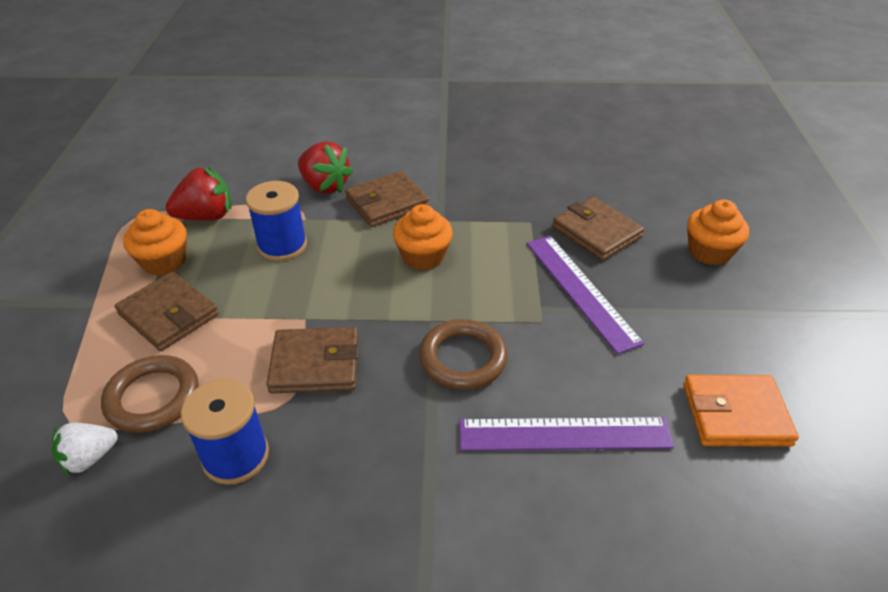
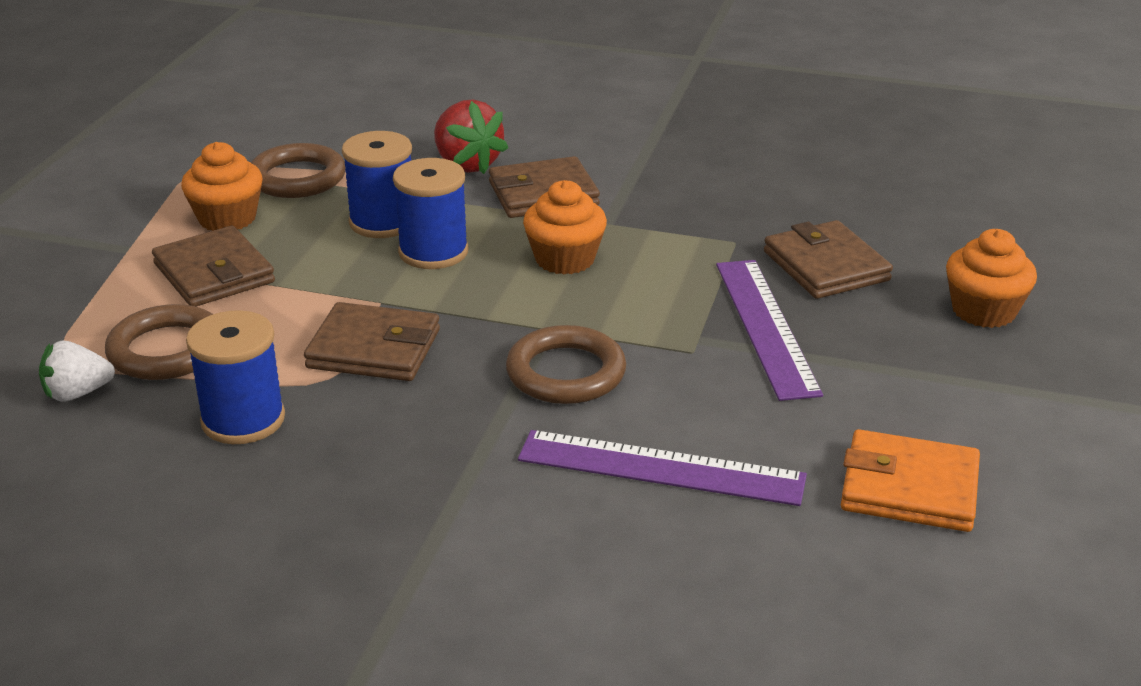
camera: 15 degrees right, 10 degrees down
(206, 216) = (297, 178): red strawberry -> brown ring
(328, 266) = (433, 252): none -> blue spool

